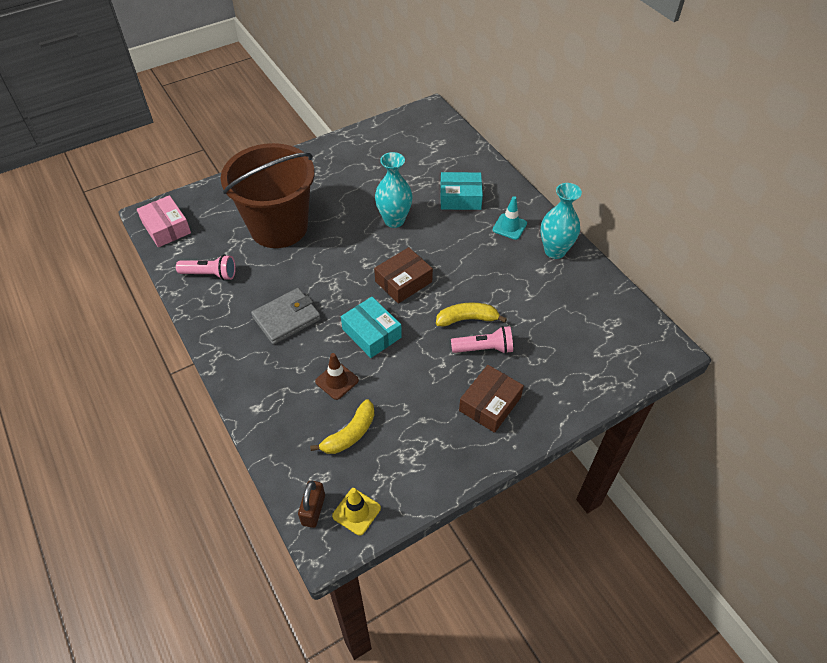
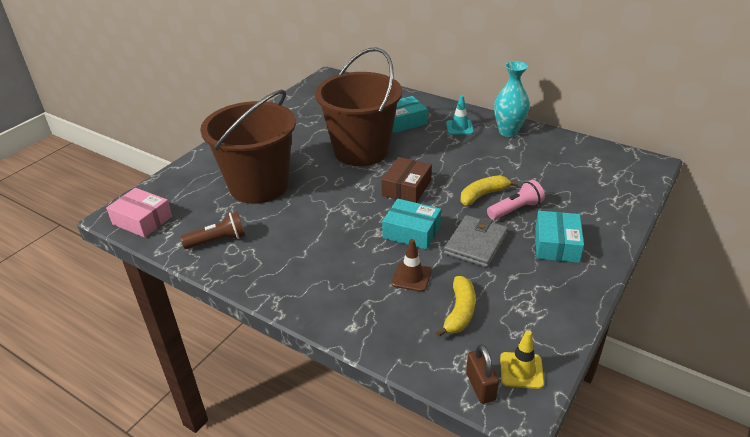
camera: 25 degrees left, 15 degrees down
(210, 274) = (218, 240): pink flashlight -> brown flashlight
(286, 318) = (323, 248): grey wallet -> grey wallet (476, 244)
(394, 220) = (361, 151): turquoise vase -> brown bucket
(490, 404) = (556, 244): brown box -> turquoise box

